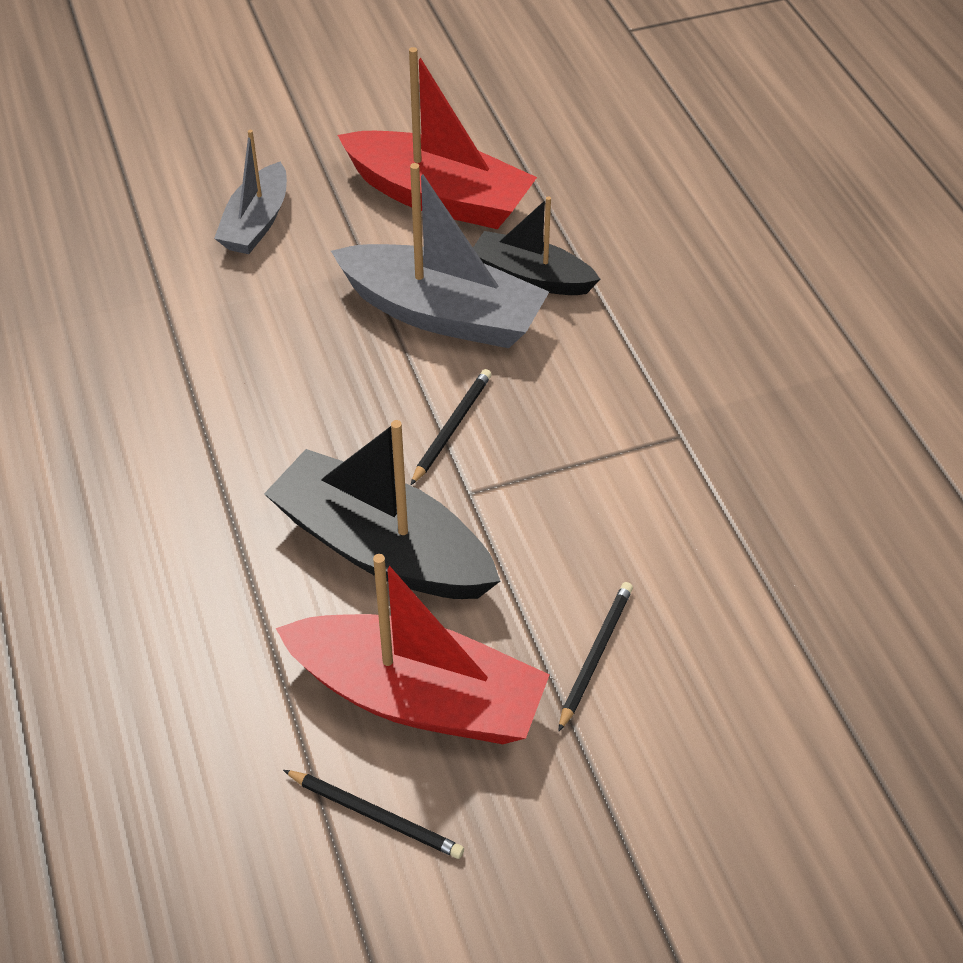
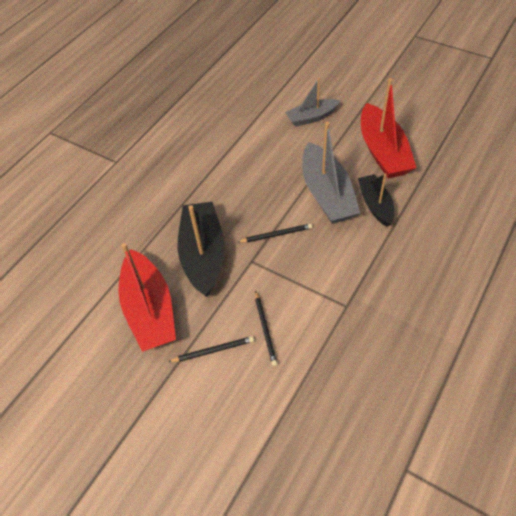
camera: 55 degrees right, 5 degrees up
(375, 815) = (93, 332): black pencil -> black pencil (265, 329)

